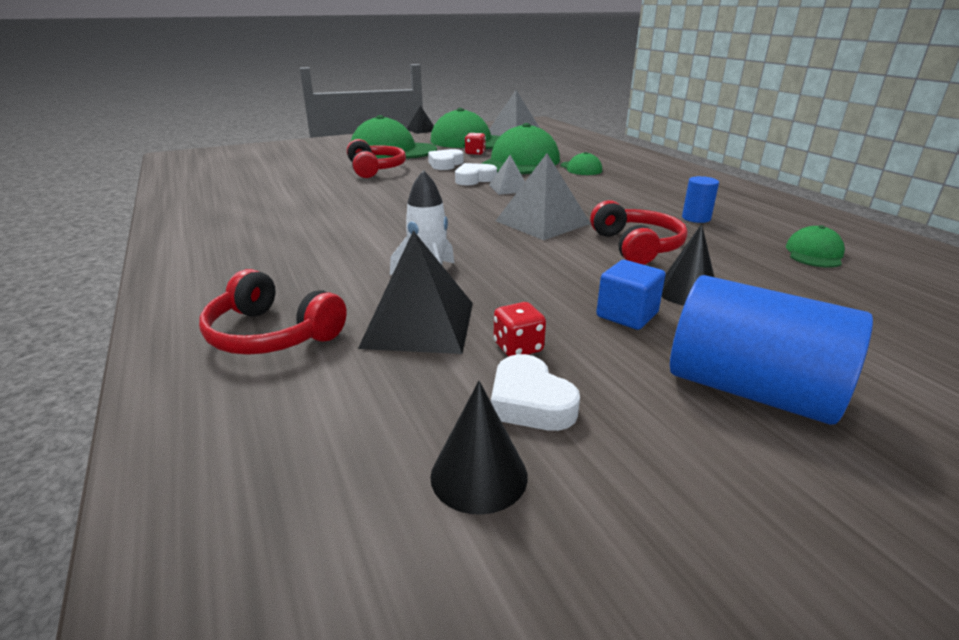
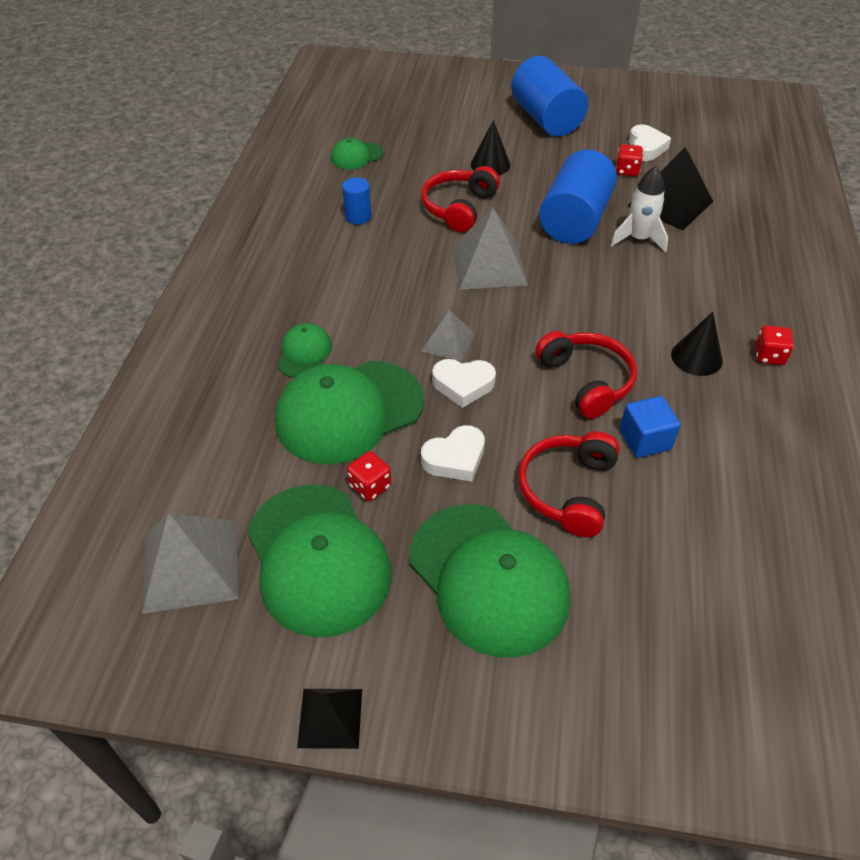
camera: 145 degrees left, 20 degrees up
(254, 236) = (769, 356): none -> red dice
(272, 334) = (761, 229): red headphones -> red headphones (586, 381)
(479, 475) = (687, 135): black cone -> black cone (696, 357)
(514, 271) = (574, 220): none -> blue cylinder
(627, 315) = (546, 165): blue cube -> blue cube (645, 440)

